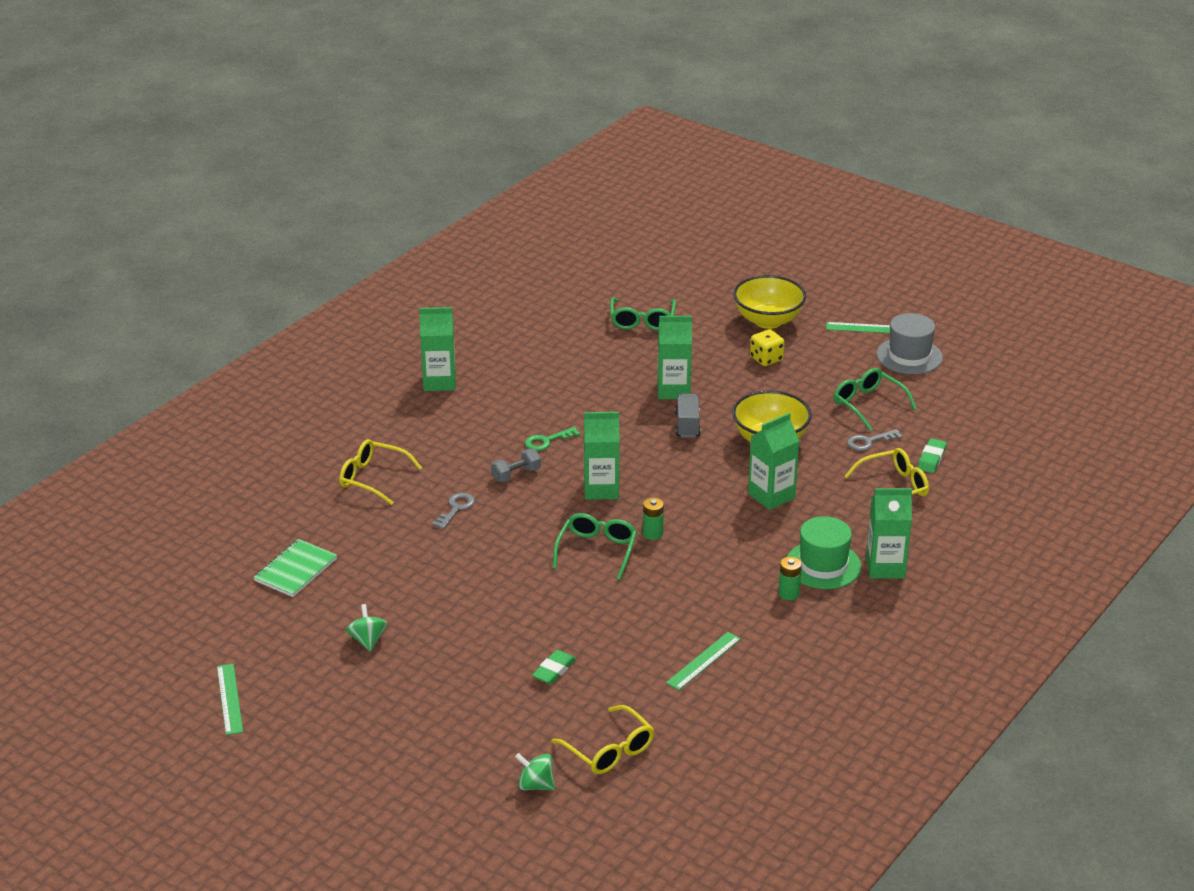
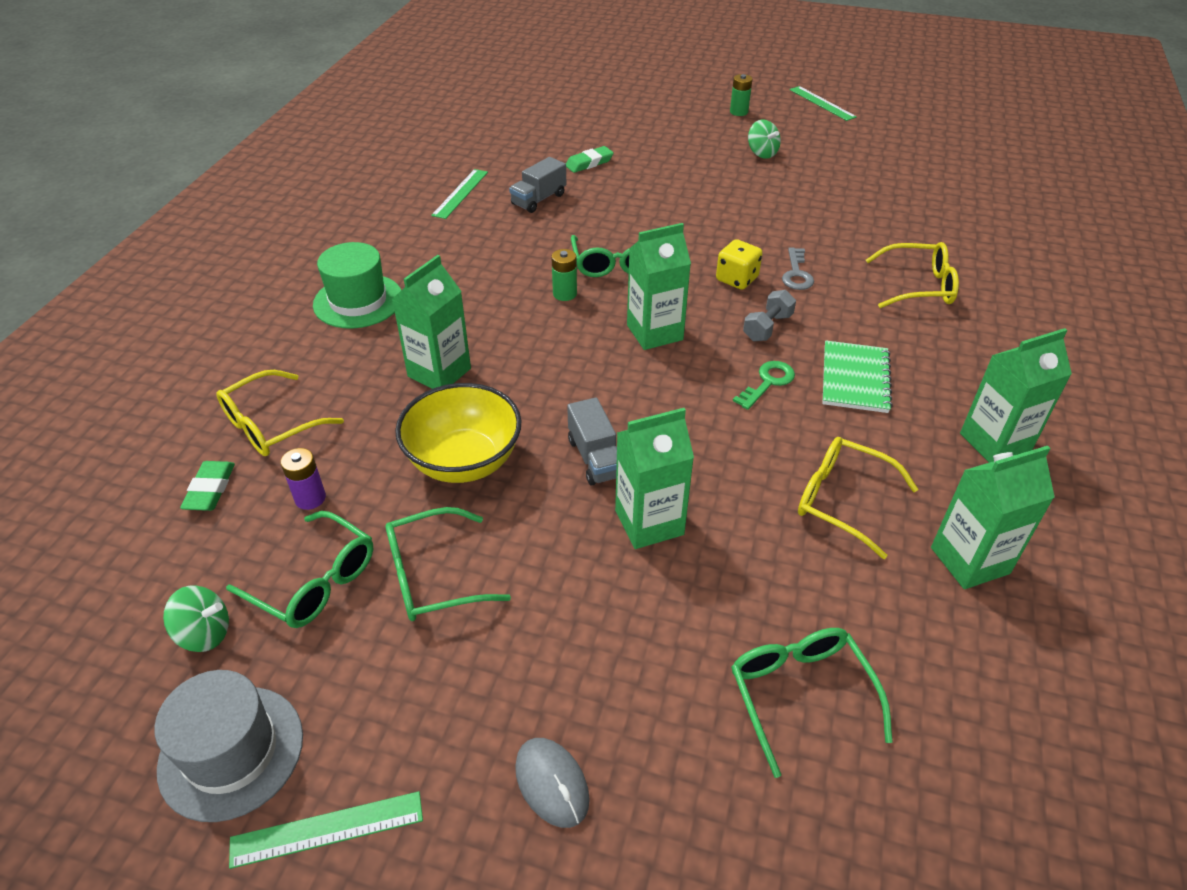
camera: 160 degrees right, 10 degrees up
(296, 570) = (883, 188): green notebook -> green notebook (855, 378)
(535, 785) = (556, 100): green spinning top -> green spinning top (205, 633)
(554, 670) = (589, 163): green eraser -> green eraser turned 45 degrees clockwise
(609, 750) = (513, 126): yellow glasses -> yellow glasses (843, 501)
(629, 634) = (539, 199): none -> grey truck
(766, 359) = (520, 651): yellow dice -> yellow dice (737, 279)
(768, 320) = (552, 783): yellow bowl -> grey mouse
(788, 593) = (392, 264): green battery -> green battery (738, 112)
(802, 393) = (434, 576): none -> green glasses
(869, 441) = (310, 498): grey key -> purple battery
(885, 567) = (284, 314): green carton -> green carton (969, 560)

